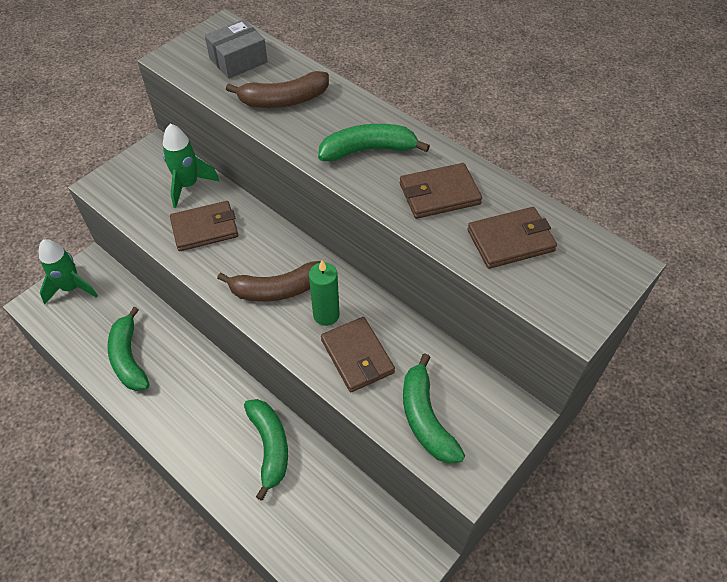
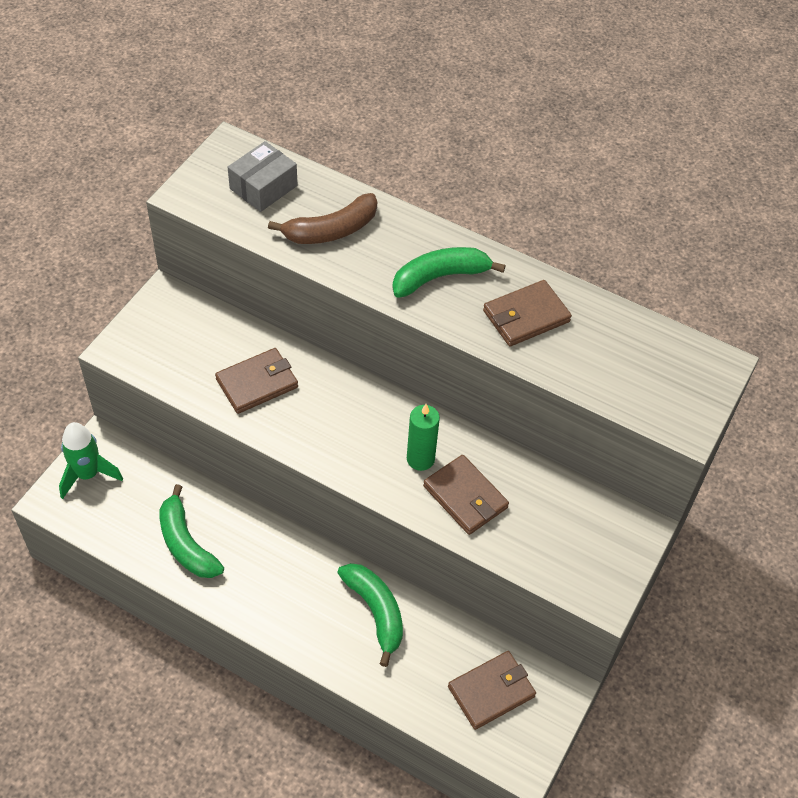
camera: 15 degrees left, 0 degrees up
(188, 185) = (220, 335): green rocket -> none
(276, 289) = (359, 440): brown banana -> none
(425, 418) = (550, 547): green banana -> none
(511, 240) = (608, 356): brown wallet -> brown wallet (491, 691)

